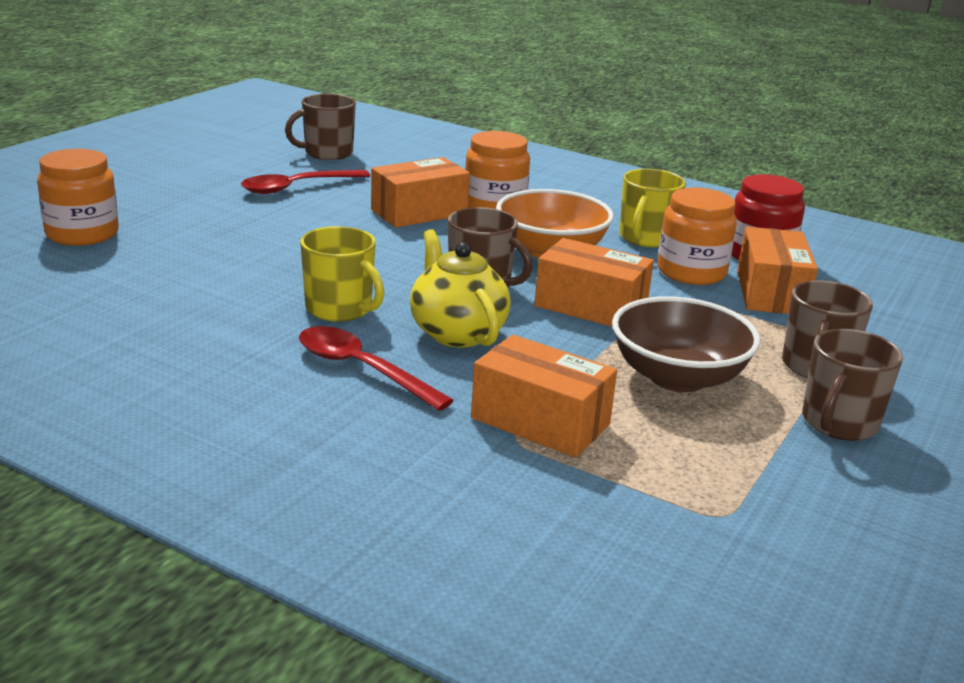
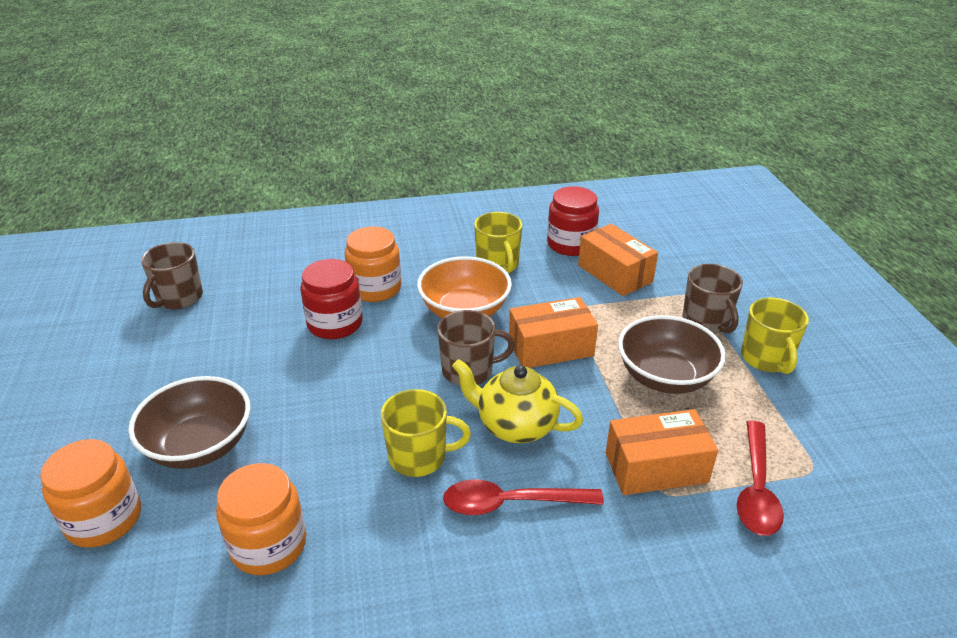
camera: 40 degrees left, 10 degrees up
(200, 229) = (200, 446): none -> brown bowl
(297, 187) = (210, 350): red spoon -> red spoon (756, 489)
(419, 212) = (335, 324): orange box -> red jar
(691, 272) = (558, 281): orange jar -> orange jar (268, 545)
(838, 423) = (766, 359): brown mug -> yellow mug

